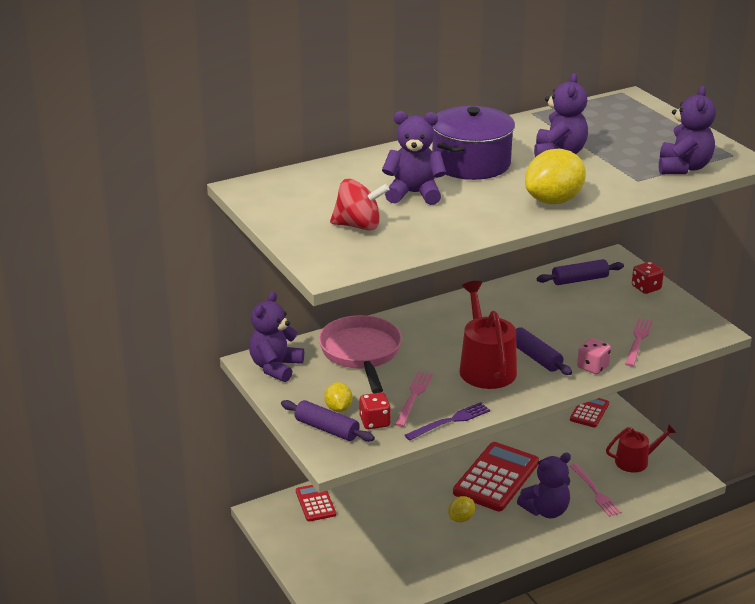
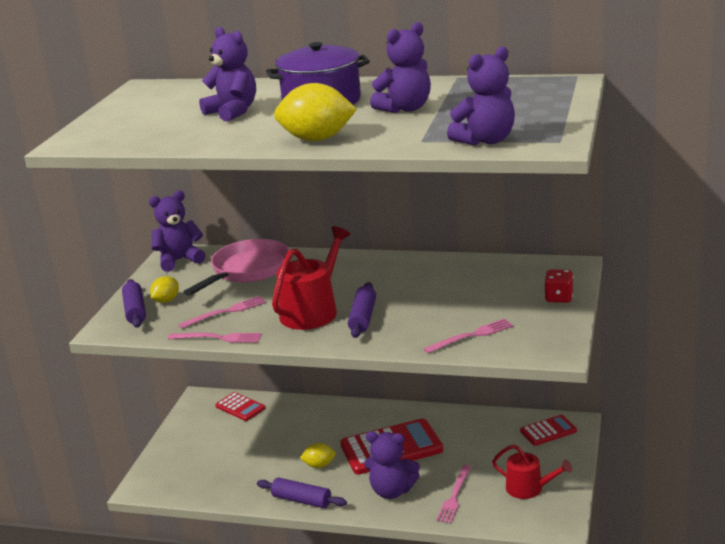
camera: 45 degrees right, 5 degrees down
(315, 503) = (240, 407): red calculator -> red calculator turned 105 degrees clockwise
(358, 226) = (148, 123): red spinning top -> none
(374, 422) = (171, 318): red dice -> none
(450, 421) = (218, 338): purple fork -> pink fork
(579, 280) = (510, 273): purple rolling pin -> purple rolling pin (302, 500)
(592, 367) = (394, 341): pink dice -> none

